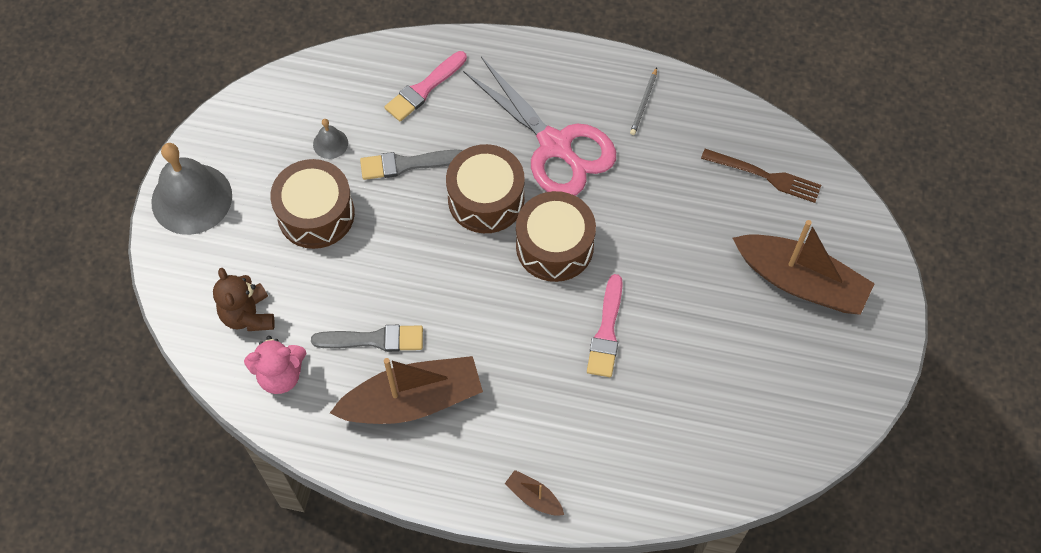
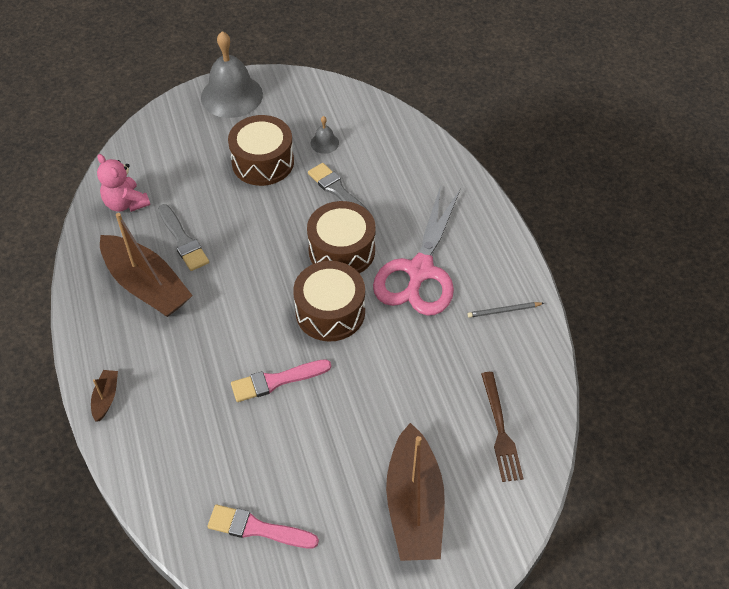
camera: 60 degrees right, 10 degrees down
(248, 315) = (161, 165): brown teddy bear -> none
(424, 89) = (409, 171): pink brush -> pink brush (257, 528)

